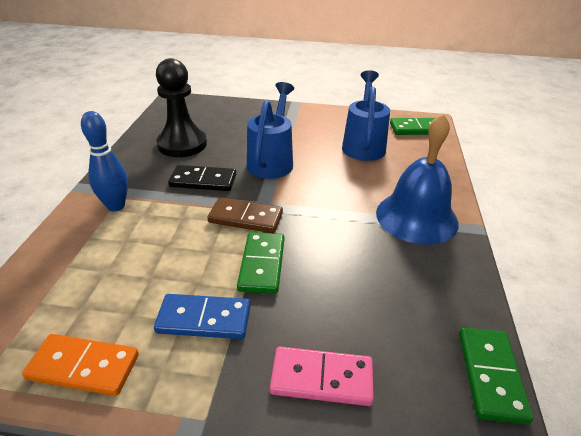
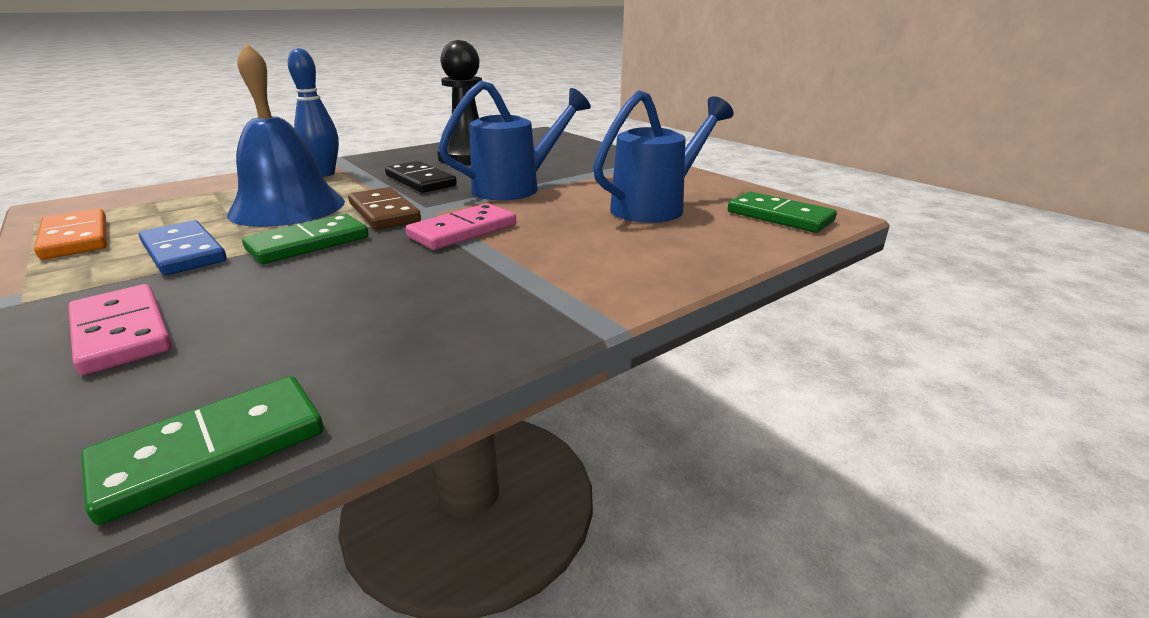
camera: 45 degrees right, 10 degrees down
(318, 208) = (463, 231): none -> pink domino
(416, 217) = (550, 281): blue bell -> blue bell (287, 207)

